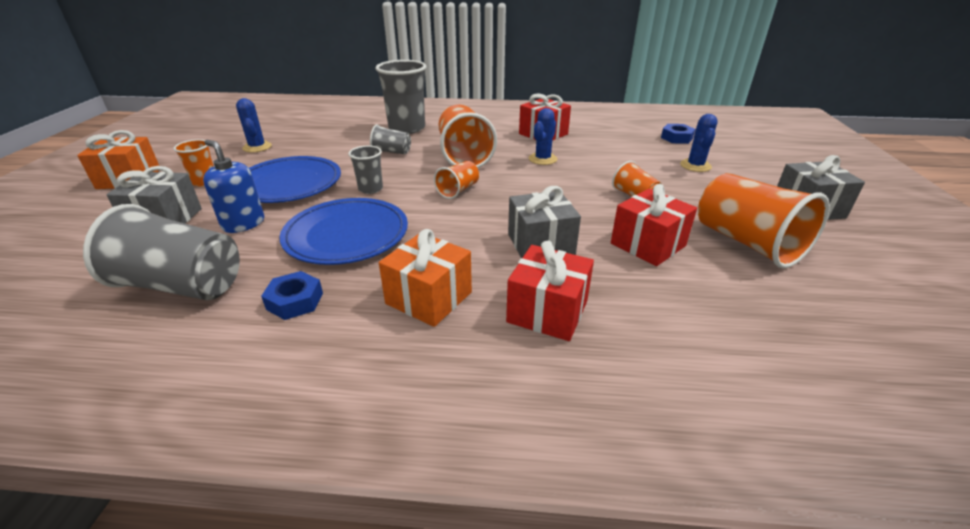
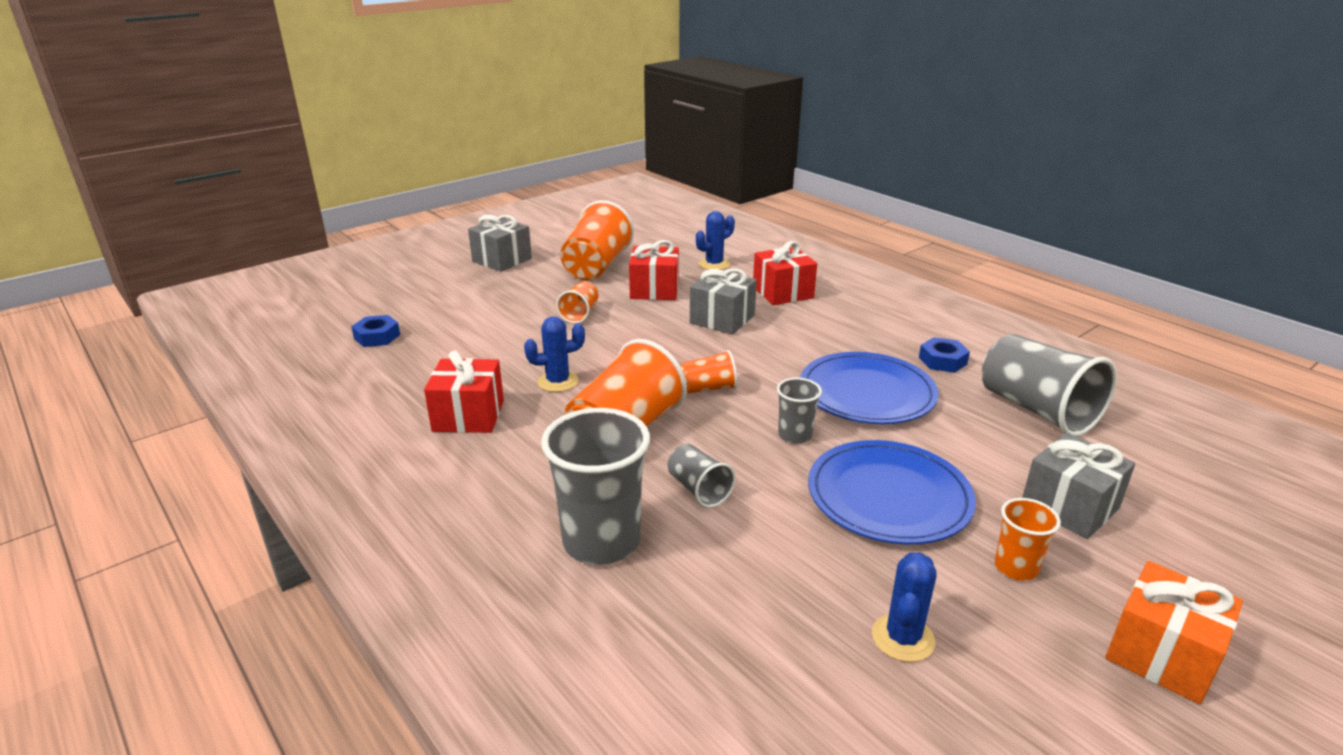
camera: 135 degrees left, 5 degrees down
(243, 224) = (968, 454): blue soap dispenser -> none
(429, 298) = (845, 325): orange gift -> none
(695, 166) = (462, 309): blue cactus -> blue cactus (714, 264)

